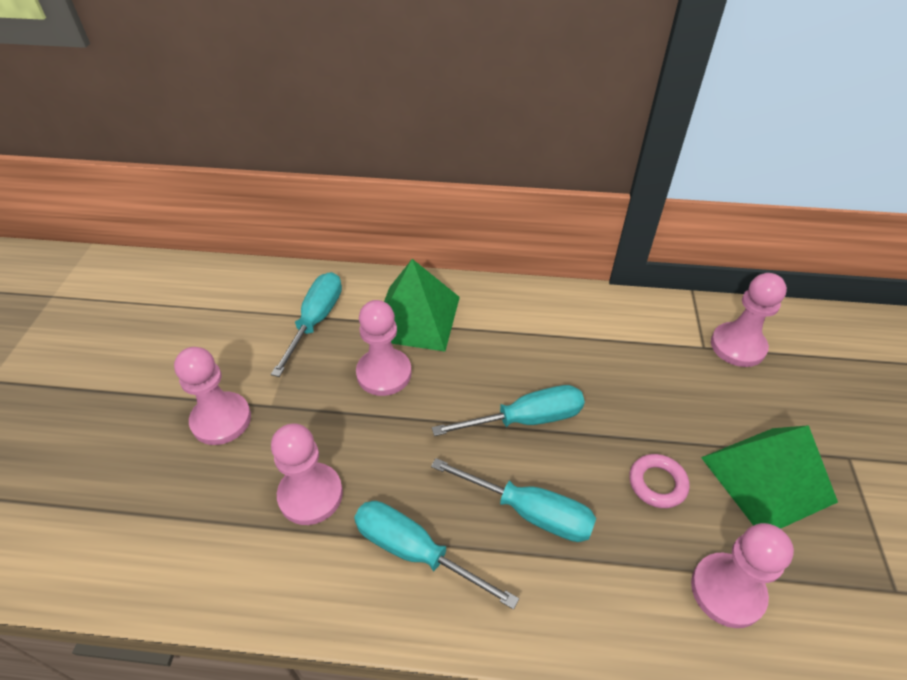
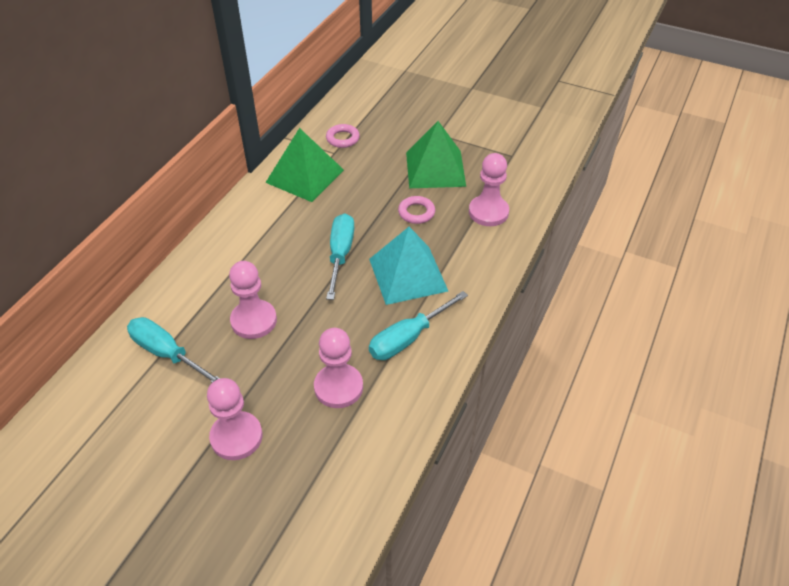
camera: 70 degrees left, 0 degrees up
(416, 318) = (209, 287): green pyramid -> green pyramid (305, 176)
(530, 512) = (407, 274): turquoise screwdriver -> turquoise pyramid
(737, 346) = (342, 139): pink pawn -> pink ring

